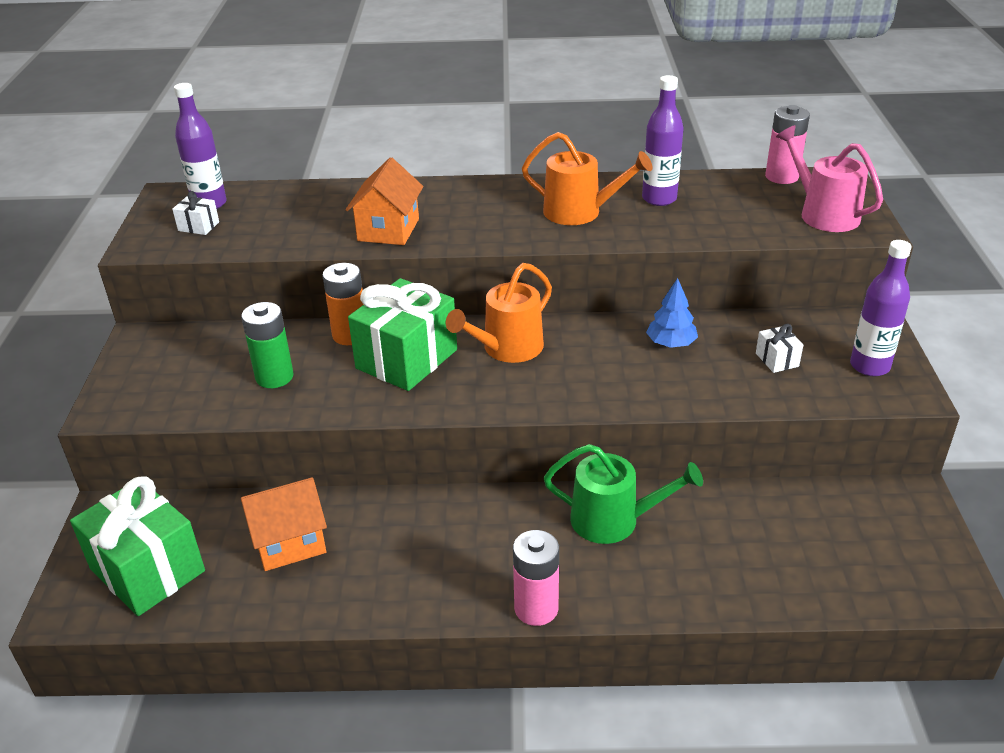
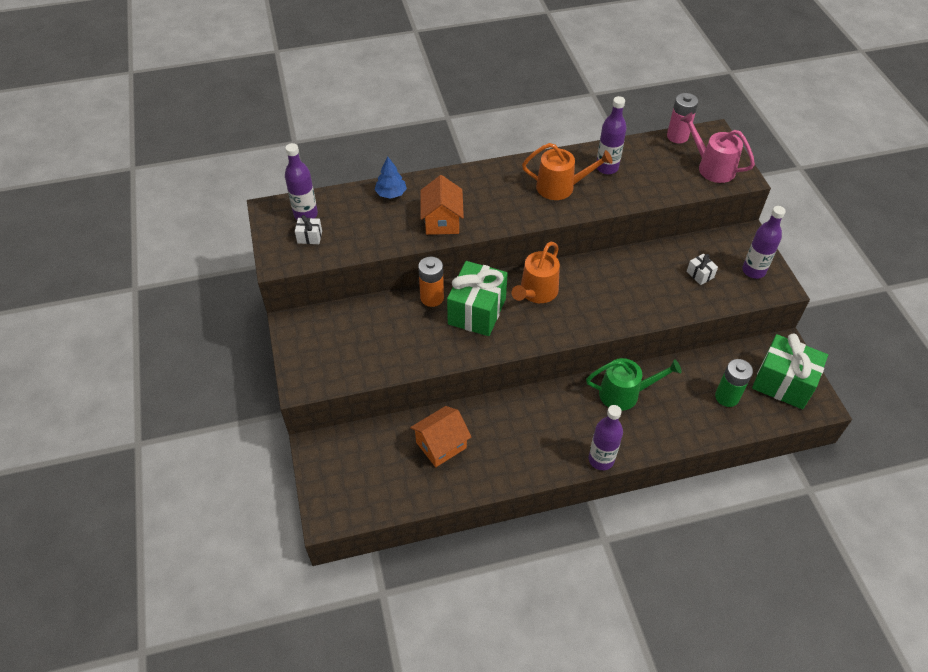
camera: 15 degrees left, 15 degrees up
(147, 570) = (363, 481): green gift -> green gift (783, 383)
(274, 377) = (399, 340): green battery -> green battery (727, 397)
(536, 608) = (601, 459): pink battery -> purple bottle
(671, 343) = (634, 272): blue tree -> blue tree (391, 193)

